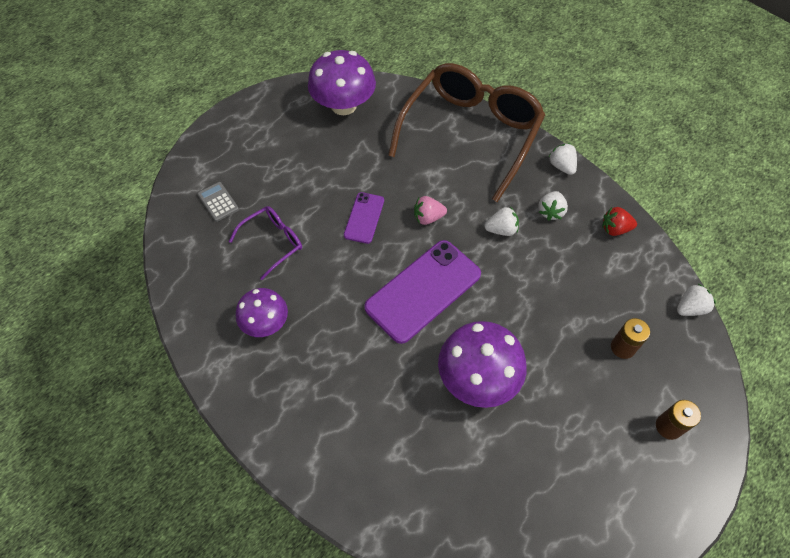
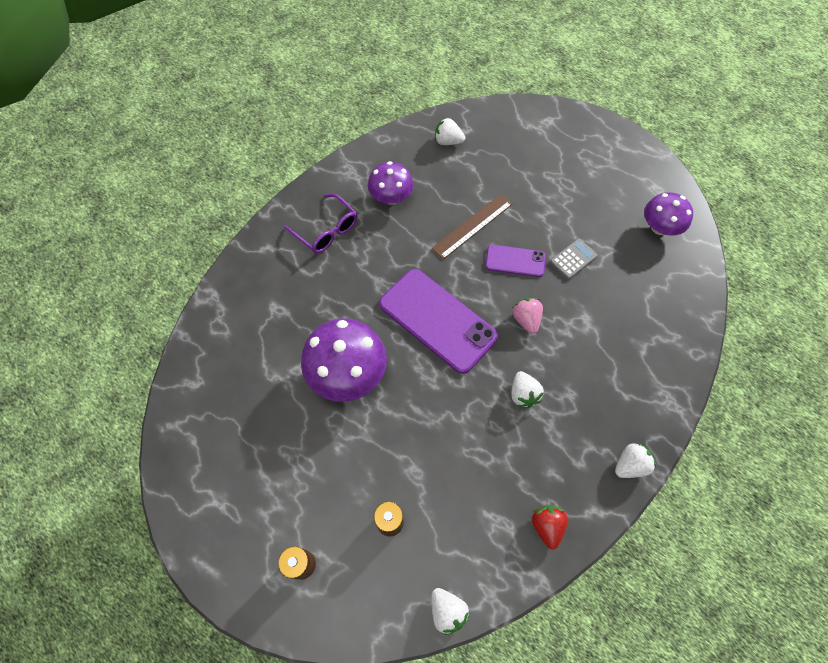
camera: 85 degrees right, 5 degrees up
(218, 202) = (511, 141): grey calculator -> grey calculator (573, 259)
(272, 243) = (473, 190): purple glasses -> purple glasses (326, 230)
(318, 249) = (472, 226): none -> brown ruler
(343, 105) = (659, 227): purple mushroom -> purple mushroom, size x0.63
(470, 134) = (652, 358): brown glasses -> none
(550, 212) = (558, 449): white strawberry -> white strawberry (448, 141)

